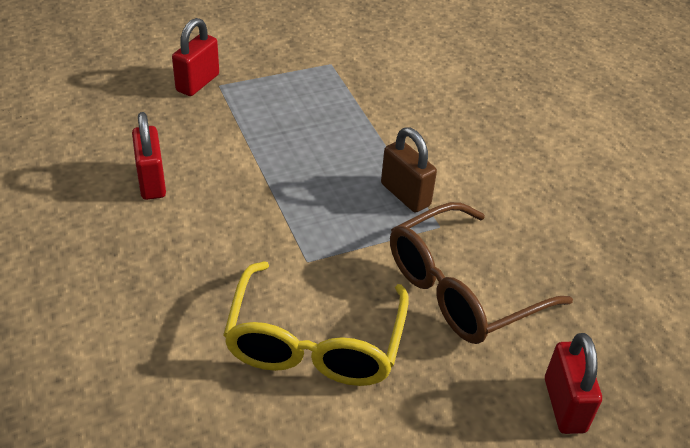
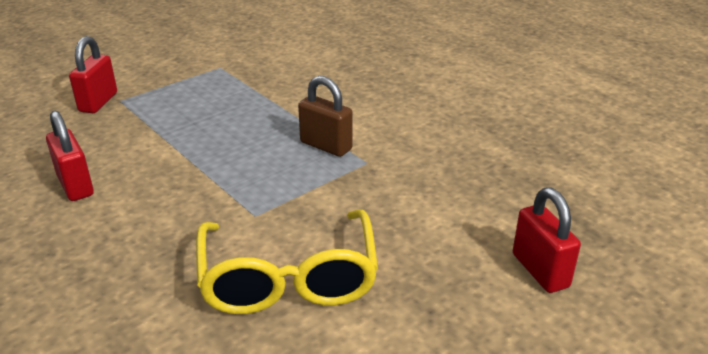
camera: 15 degrees left, 10 degrees down
(461, 289) = (407, 204): brown glasses -> none

